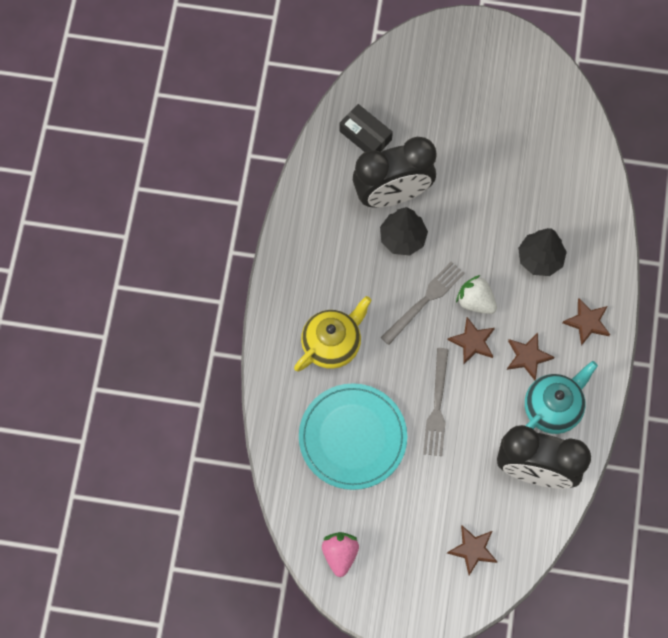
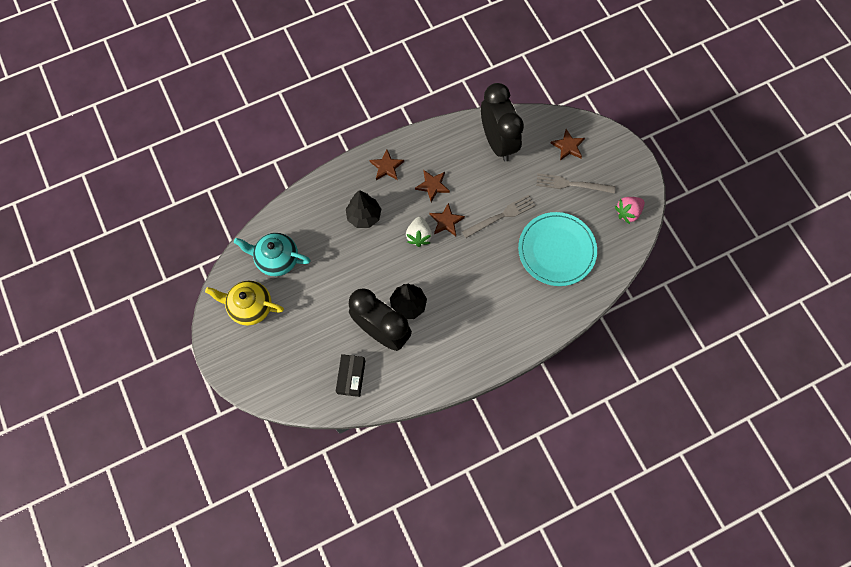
camera: 125 degrees left, 0 degrees up
(332, 344) = (509, 301): yellow teapot -> yellow teapot (250, 307)
(424, 301) = (440, 265): grey fork -> grey fork (572, 184)
(553, 408) = (453, 154): turquoise teapot -> turquoise teapot (277, 259)

